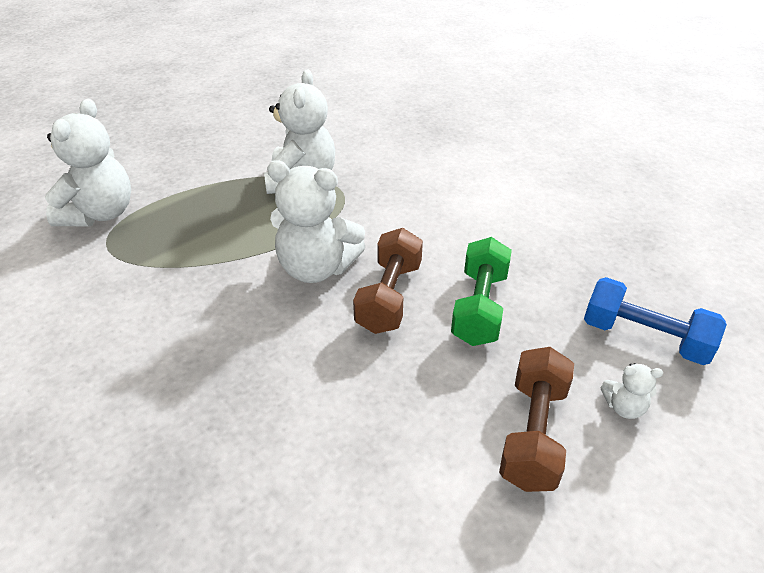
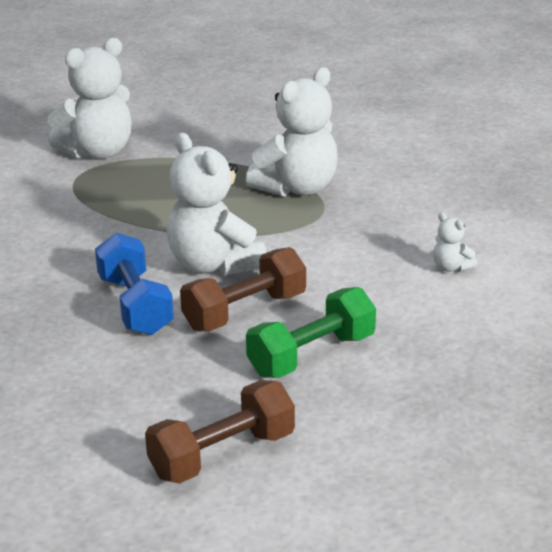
camera: 40 degrees right, 10 degrees down
(624, 407) = (326, 481): white teddy bear -> white teddy bear (451, 267)
(644, 338) = (431, 450): blue dumbbell -> blue dumbbell (135, 305)

